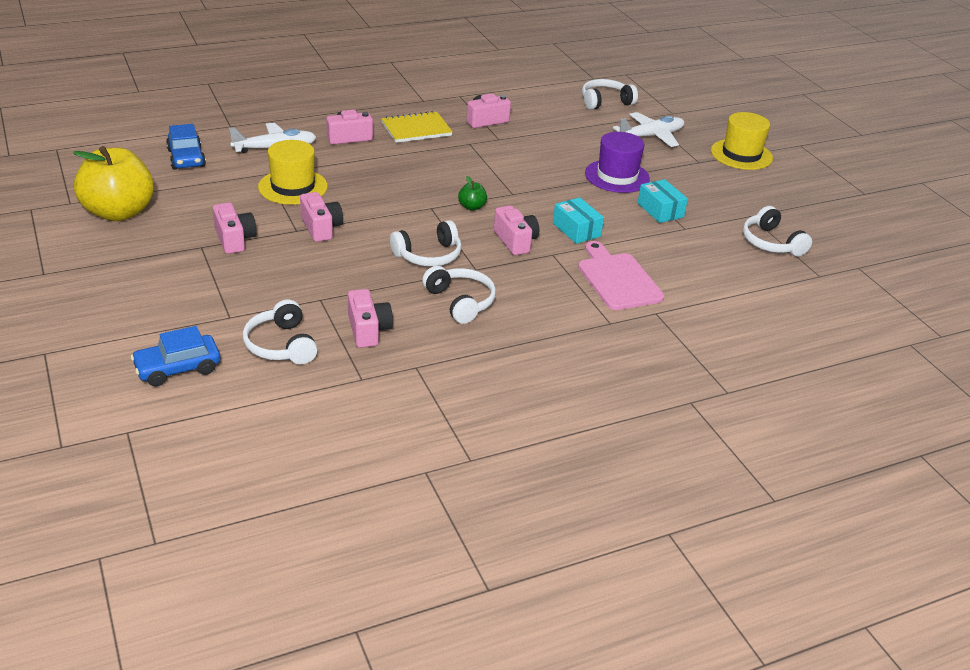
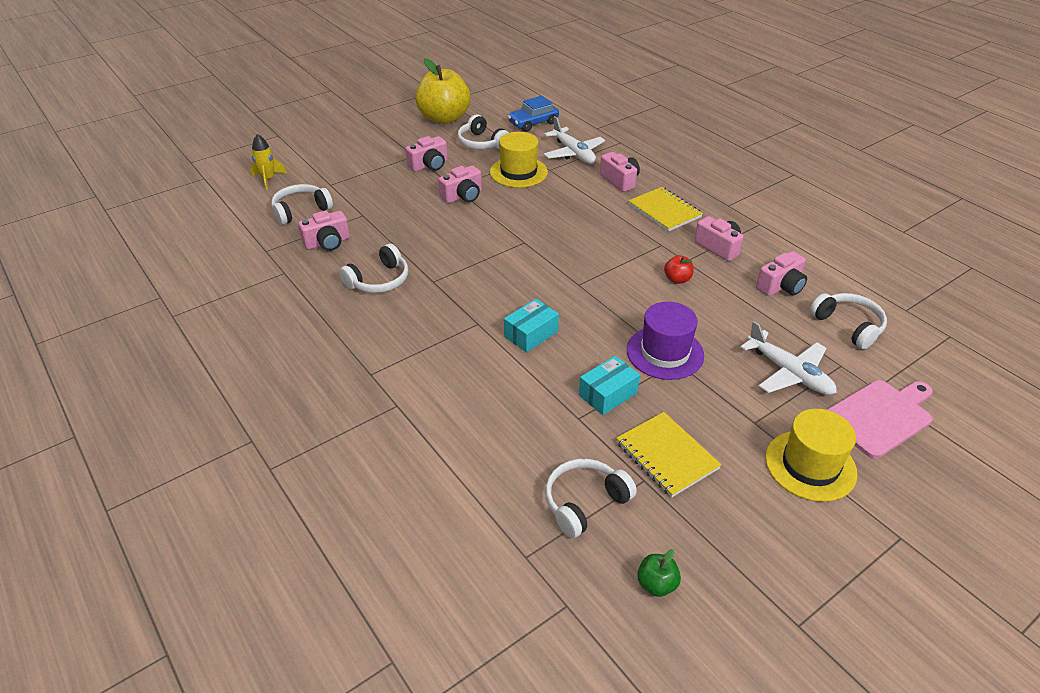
camera: 80 degrees right, 5 degrees up
(178, 368) = (268, 179): blue car -> yellow rocket
(428, 255) = (444, 253): white headphones -> white headphones (481, 143)
(472, 207) = (538, 264): green apple -> green apple (656, 584)
(515, 241) = (490, 297): pink camera -> pink camera (781, 286)
(524, 149) = (677, 279): none -> red apple
(618, 279) = (449, 372): pink cutting board -> pink cutting board (880, 416)
(728, 202) = (666, 456): none -> yellow notebook

